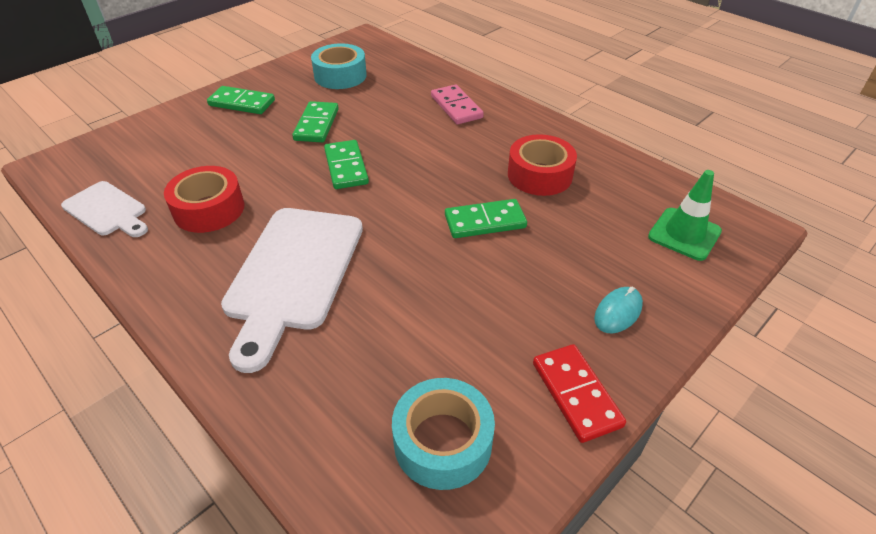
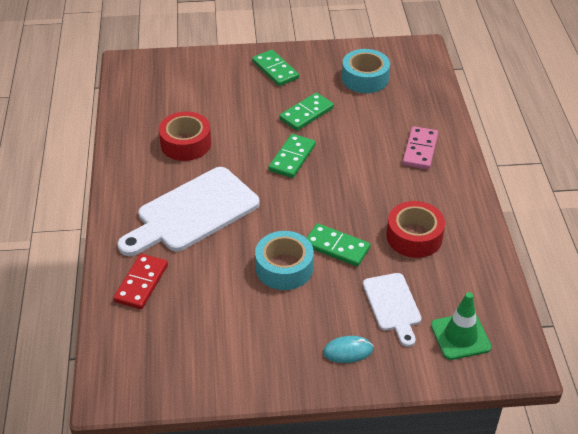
camera: 40 degrees right, 0 degrees up
(107, 210) = (133, 114): white cutting board -> white cutting board (393, 305)
(442, 442) = (176, 348): turquoise tape -> turquoise tape (284, 268)
(576, 394) = (267, 374): red domino -> red domino (141, 283)

